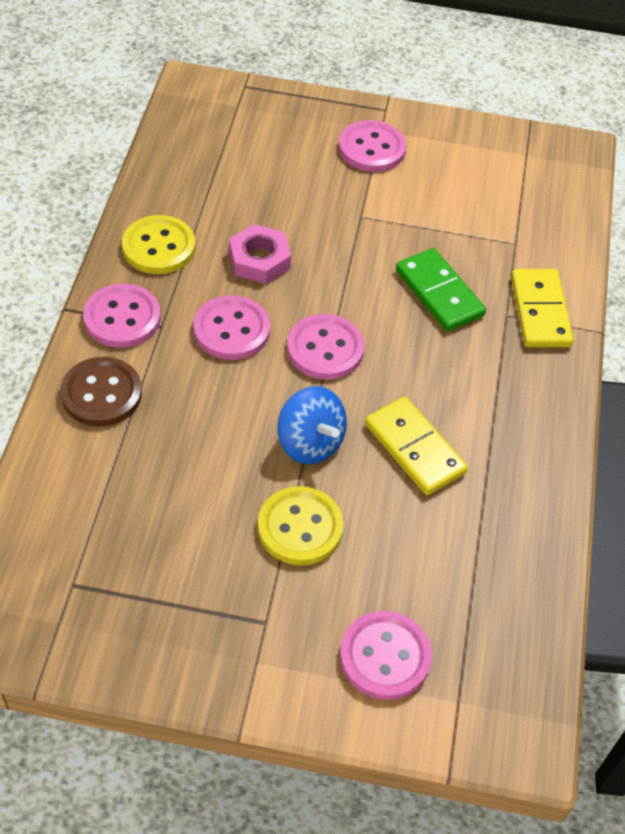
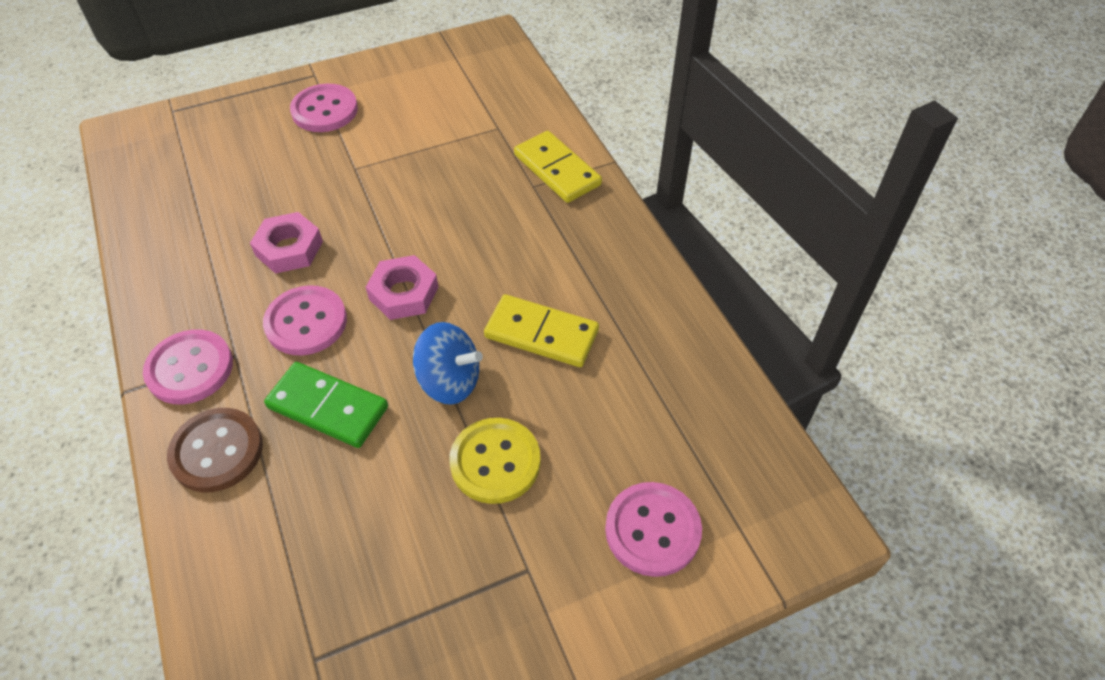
camera: 30 degrees left, 0 degrees up
(158, 247) = (183, 286): yellow button -> none
(325, 349) = (404, 293): pink button -> pink nut
(439, 293) = (466, 196): green domino -> green domino (327, 407)

